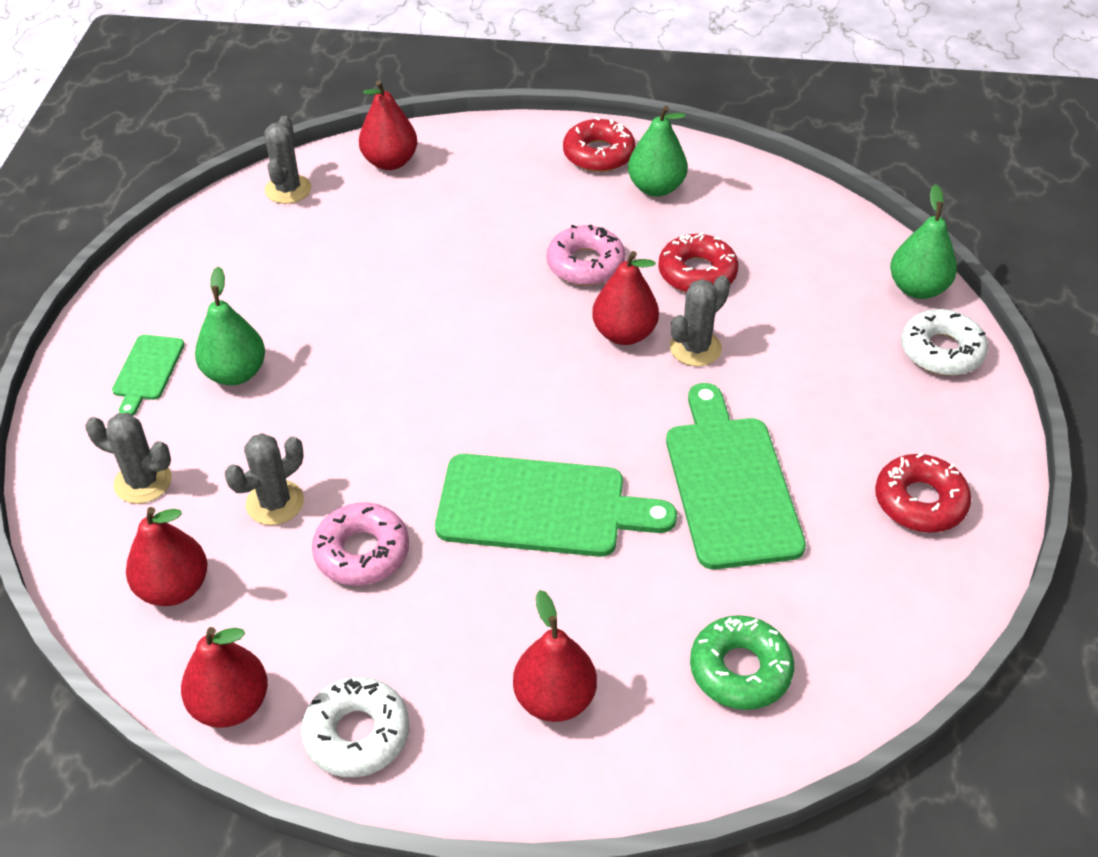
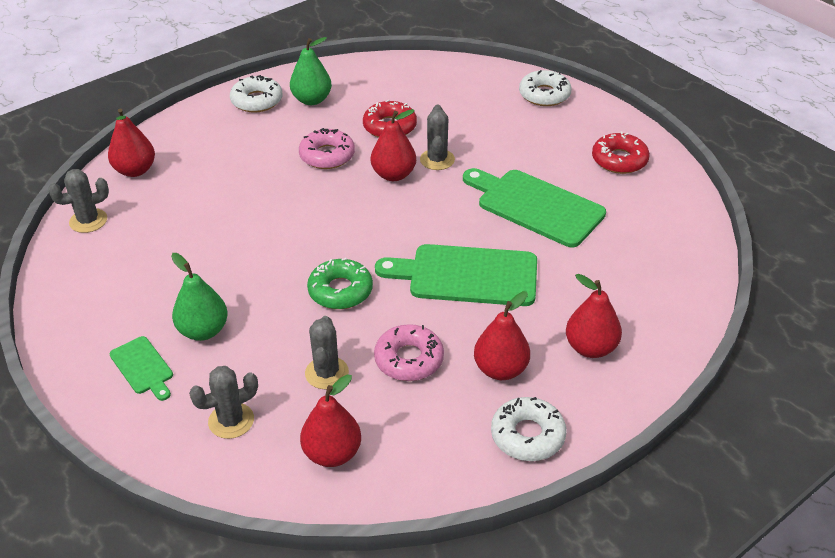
camera: 45 degrees left, 5 degrees down
(231, 704) = (447, 477): red pear -> red pear (500, 369)
(288, 189) = (88, 221): grey cactus -> grey cactus turned 75 degrees counterclockwise
(541, 507) = (466, 275): green cutting board -> green cutting board turned 135 degrees counterclockwise
(598, 154) = (257, 101): red donut -> white donut
(740, 670) = (645, 276): green donut -> green donut (340, 291)
(917, 288) = (498, 75): green pear -> none

